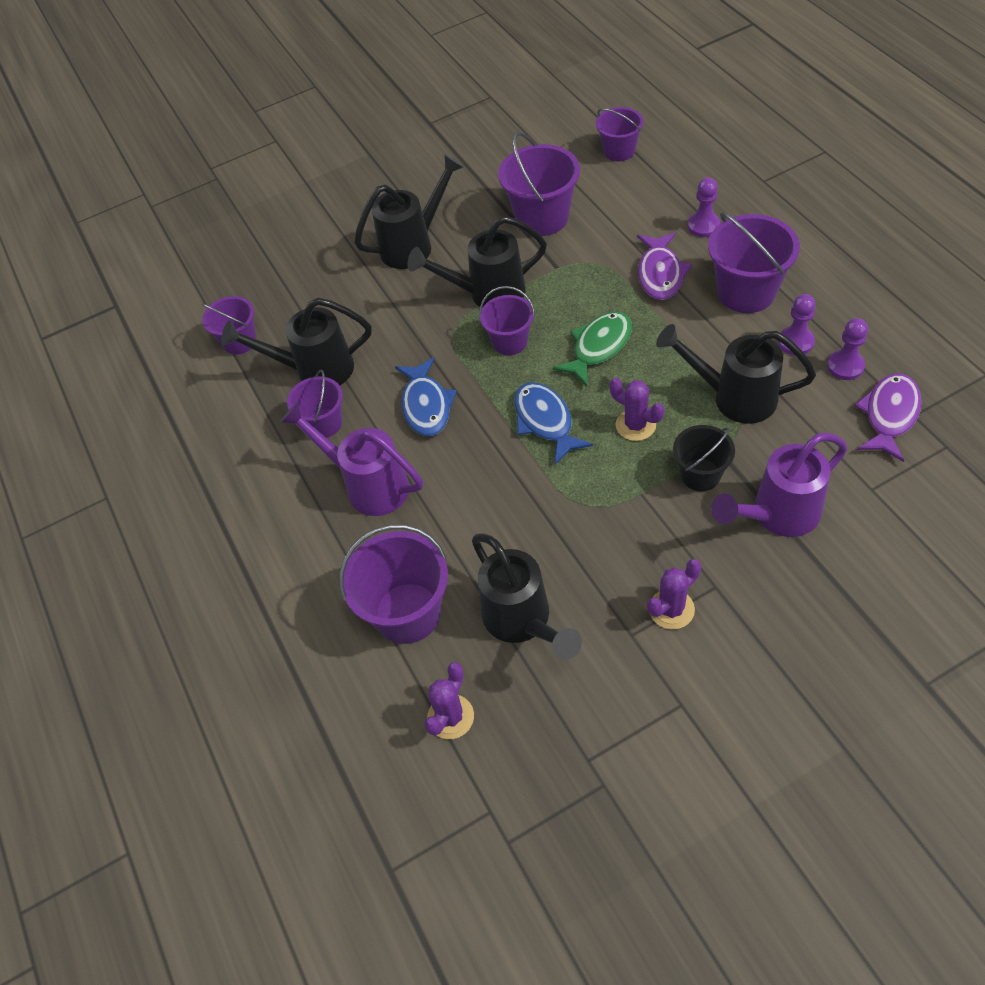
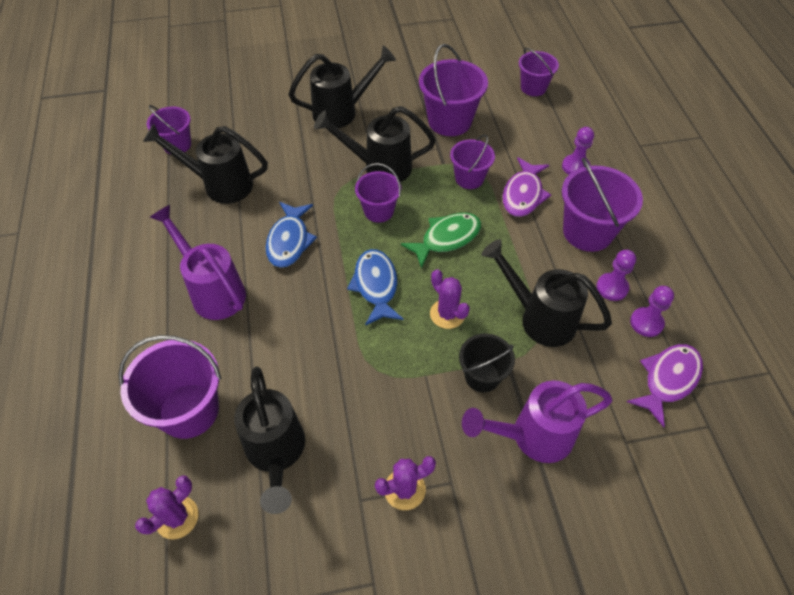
camera: 10 degrees right, 0 degrees up
(324, 423) = (205, 229): purple bucket -> purple bucket (469, 178)

